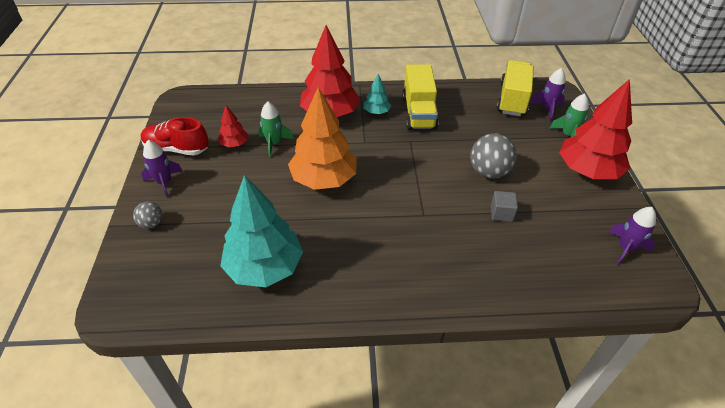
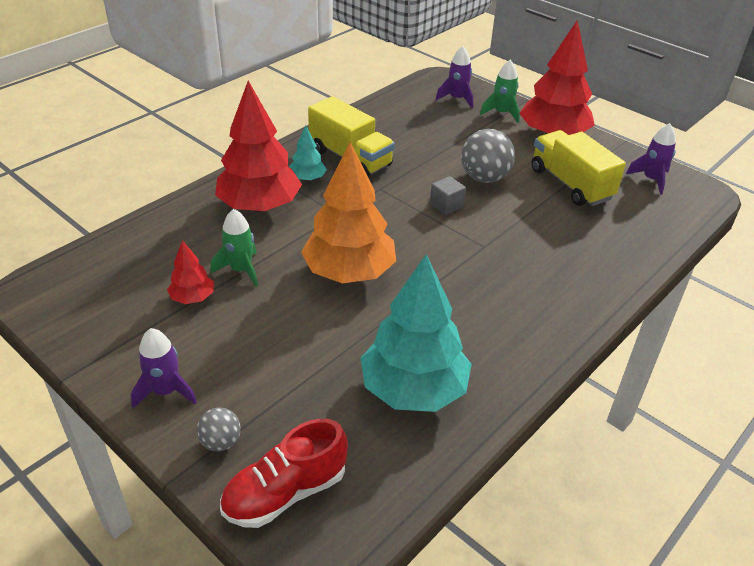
camera: 45 degrees left, 5 degrees down
(177, 149) = (122, 347): red shoe -> red shoe (285, 492)
(501, 213) = (540, 206): grey cube -> grey cube (446, 205)
(512, 99) = (417, 104): yellow truck -> yellow truck (570, 184)

